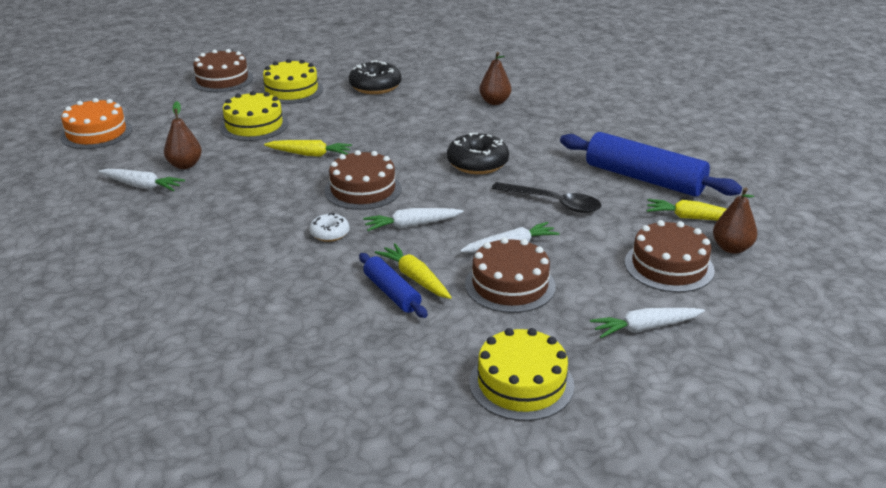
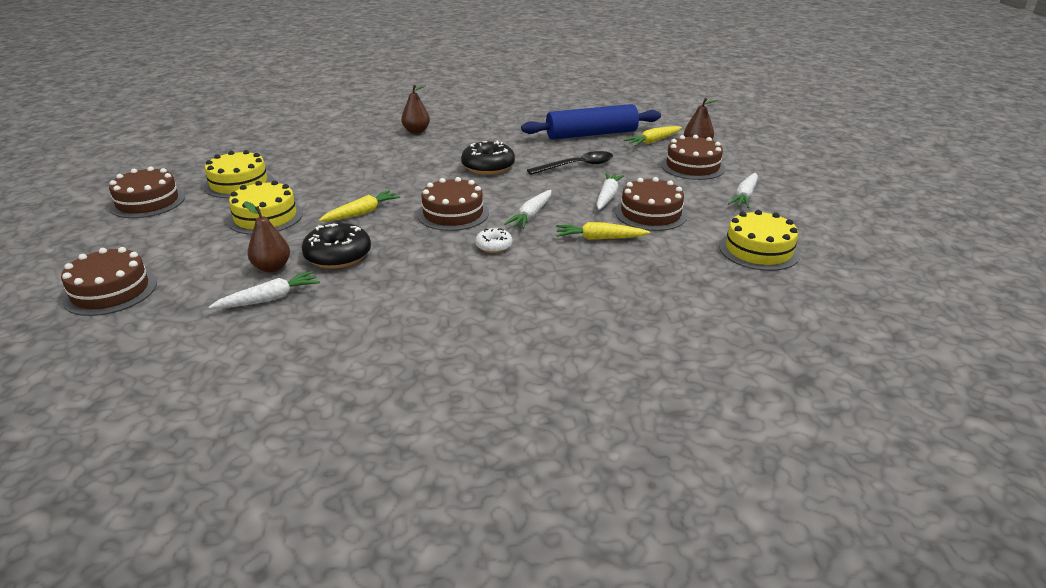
camera: 50 degrees left, 0 degrees up
(96, 133) = (110, 291): orange cake -> brown cake
(375, 86) = (306, 155): black donut -> black donut (338, 256)
(392, 293) = (606, 252): blue rolling pin -> none

